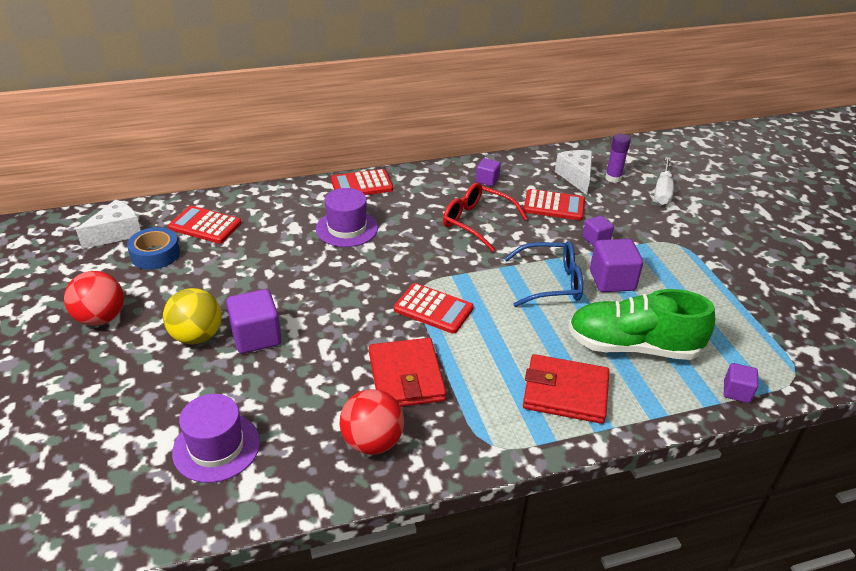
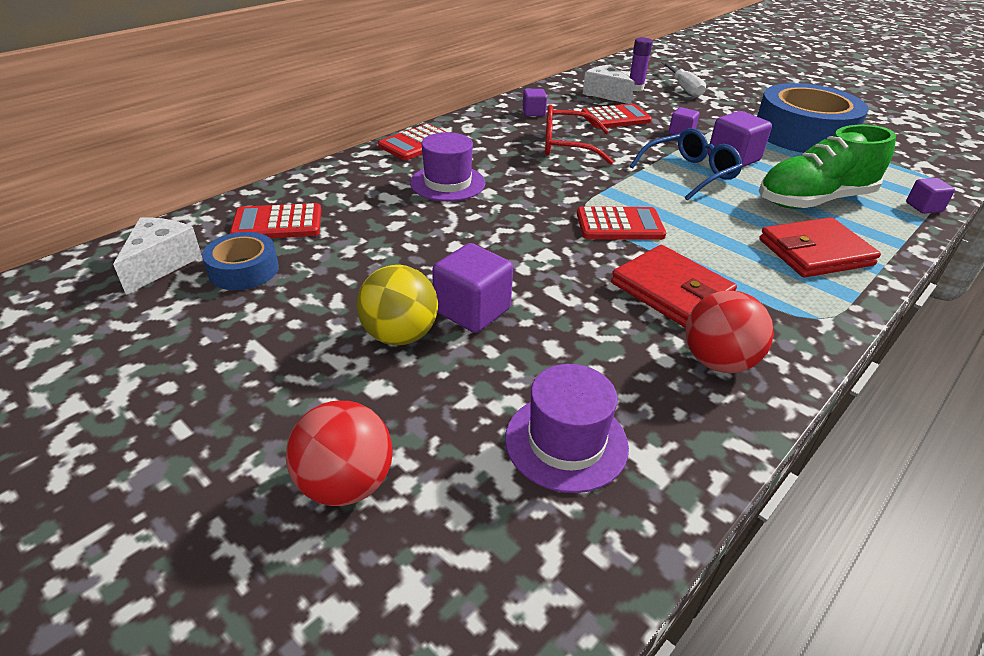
camera: 30 degrees left, 0 degrees up
(101, 318) = (244, 362): red ball -> red ball (346, 484)
(721, 277) = (803, 134): none -> blue tape

